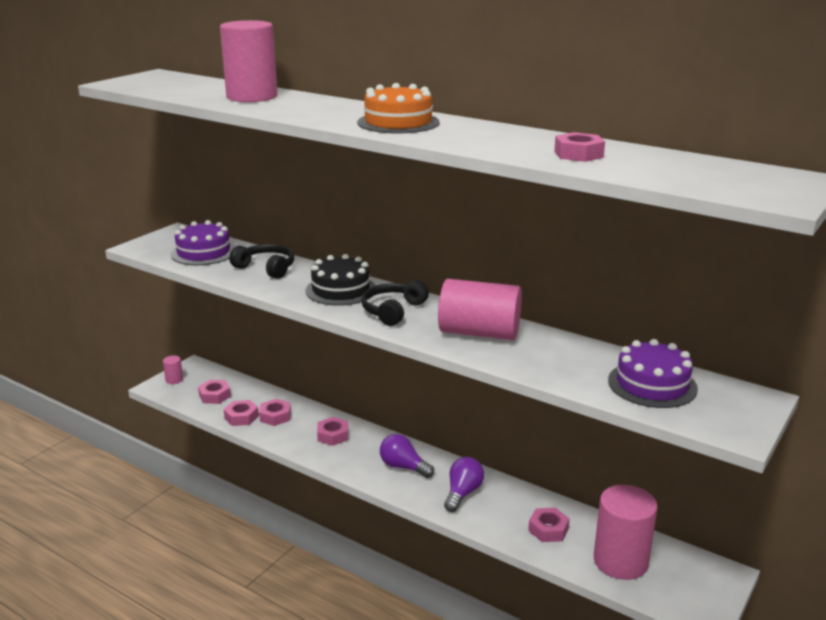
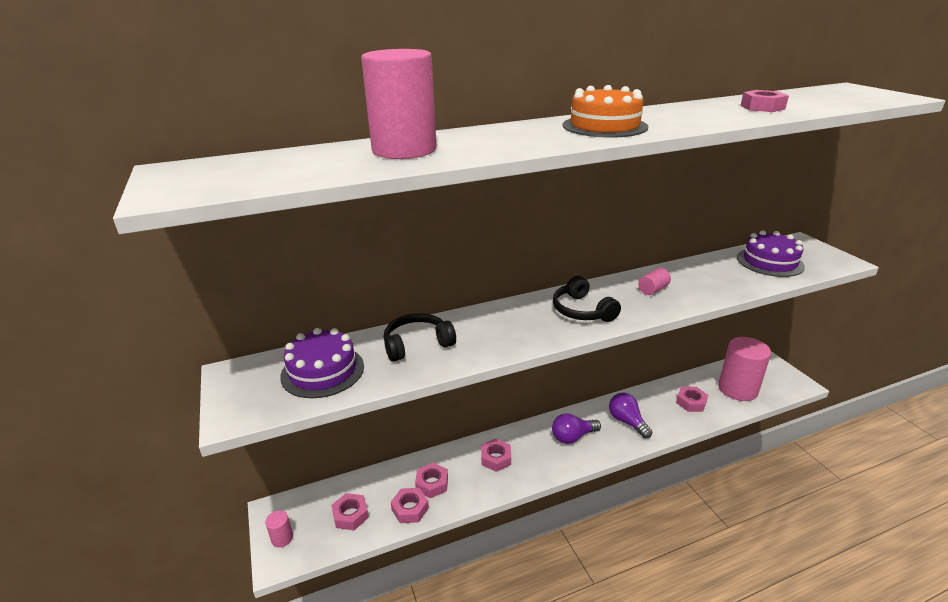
camera: 55 degrees left, 5 degrees up
(341, 290) = (514, 321): black cake -> none
(479, 333) = (653, 290): pink cylinder -> pink cylinder, size x0.43

